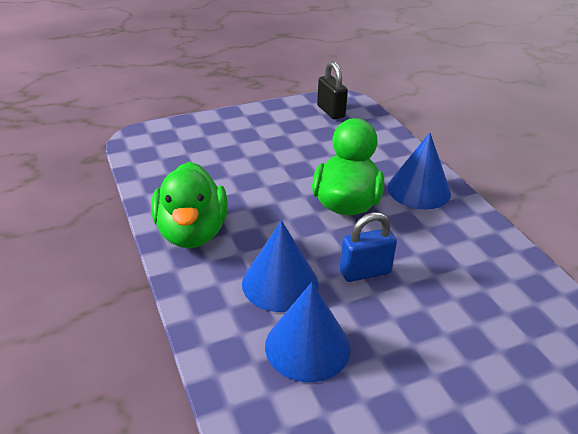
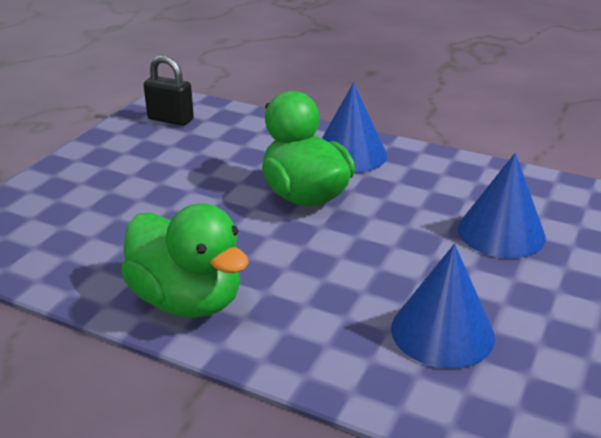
camera: 40 degrees left, 5 degrees down
(280, 283) = (344, 295): blue cone -> blue cone (501, 232)
(365, 272) = (402, 244): blue padlock -> none

